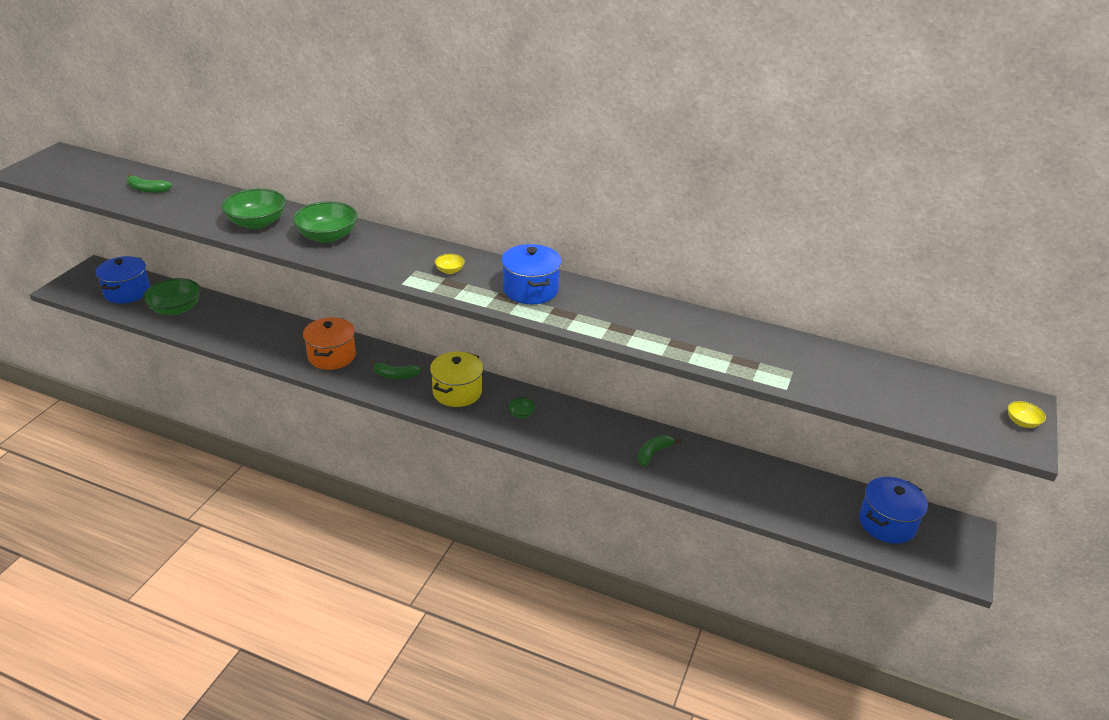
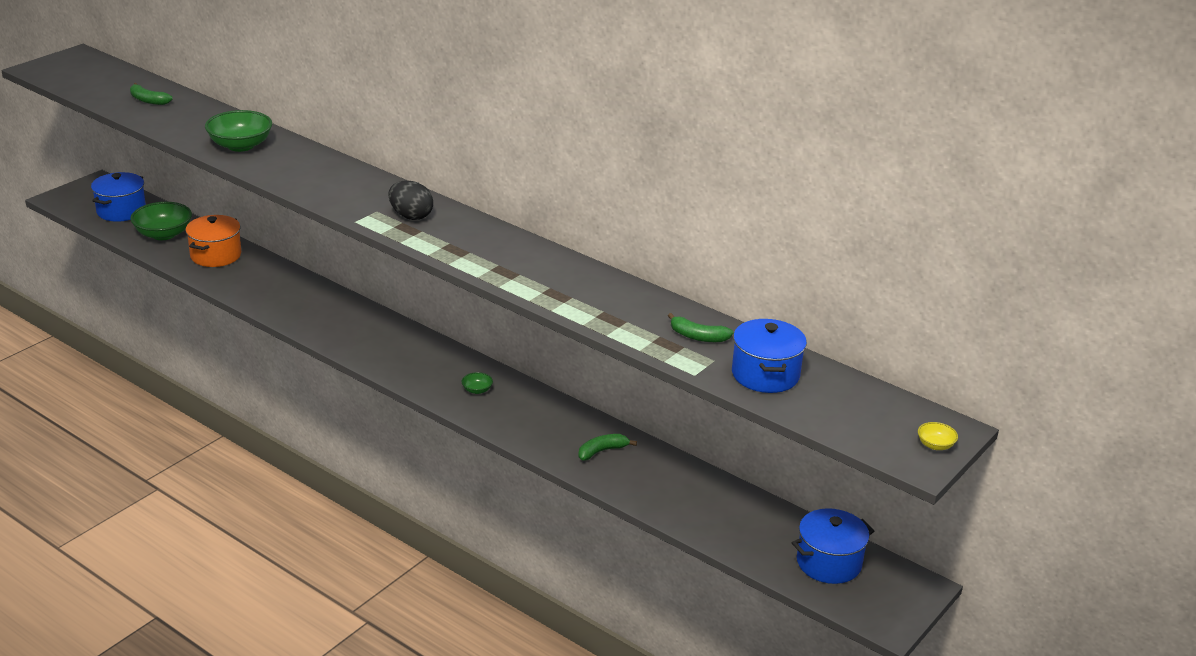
camera: 15 degrees right, 5 degrees down
(327, 236) = (304, 167): green bowl -> none
(332, 356) = (303, 303): orange pot -> orange pot (216, 255)
(395, 375) = (361, 332): green banana -> green banana (698, 336)
(449, 270) = (411, 216): yellow bowl -> black egg
(457, 392) = (419, 358): yellow pot -> none
(530, 290) = (484, 245): blue pot -> blue pot (765, 375)

